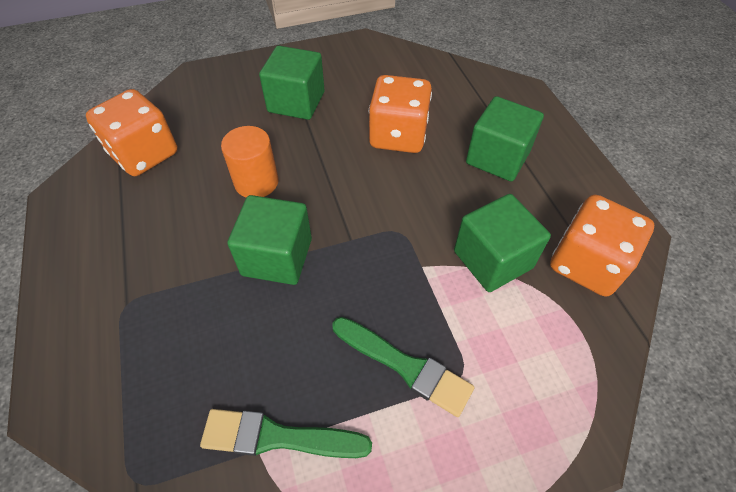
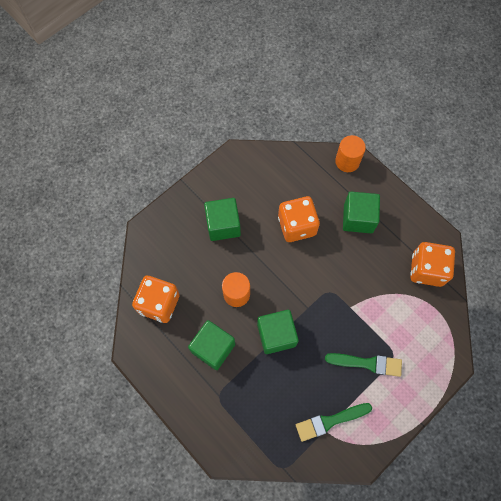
camera: 25 degrees left, 15 degrees up
(492, 259) = (382, 287): green cube -> green cube (213, 348)
(514, 92) = (347, 161): none -> orange cylinder

